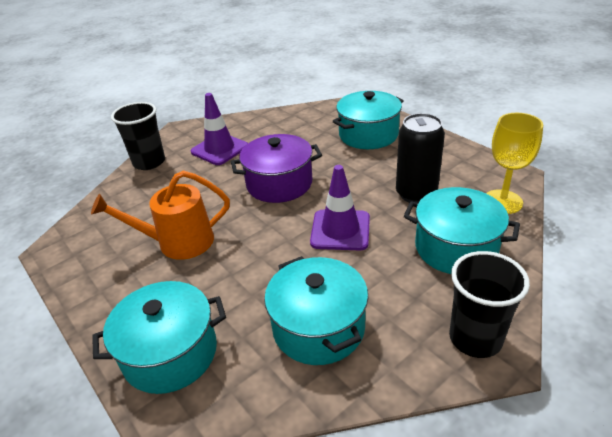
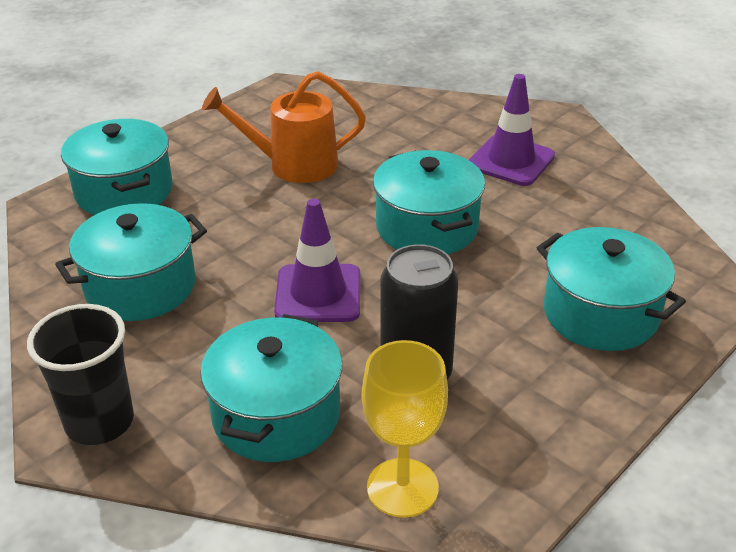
camera: 80 degrees right, 0 degrees up
(149, 162) = (463, 110): black cup -> none
(178, 242) = (294, 164): orange watering can -> orange watering can turned 75 degrees counterclockwise
(279, 184) = (427, 227): purple pot -> turquoise pot

